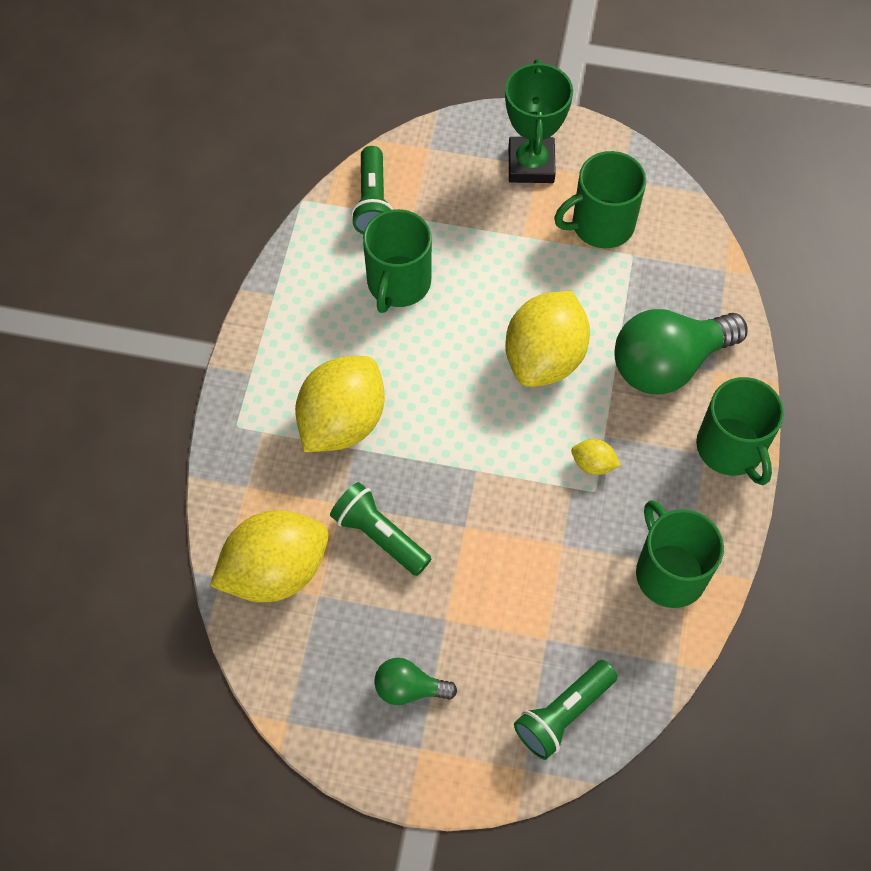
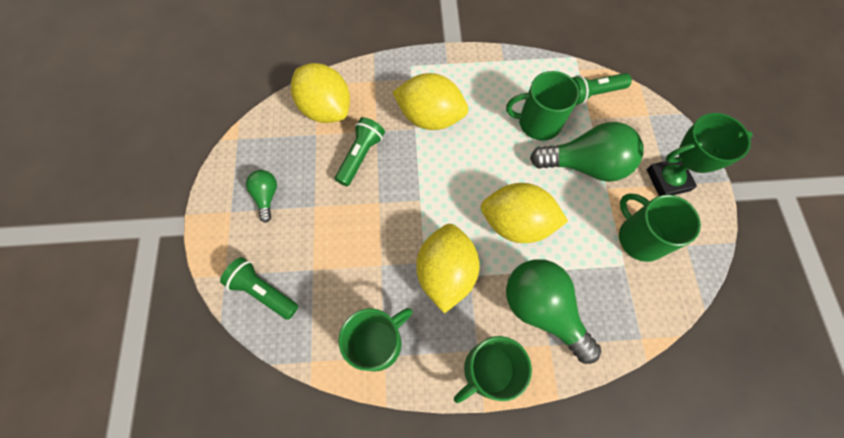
camera: 75 degrees right, 5 degrees up
(482, 248) = (585, 165): none -> green light bulb
(593, 464) = (445, 273): yellow lemon -> yellow lemon, size x2.36

